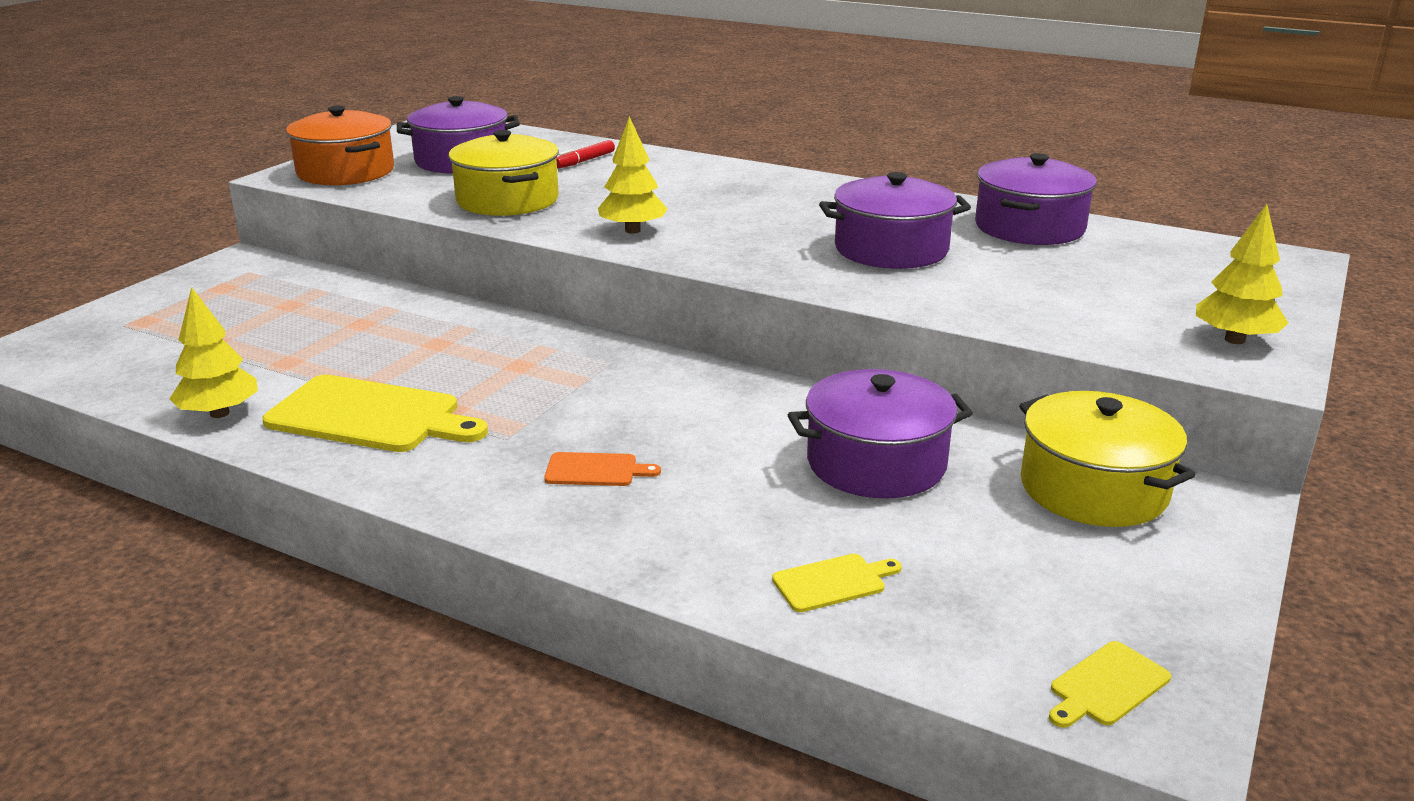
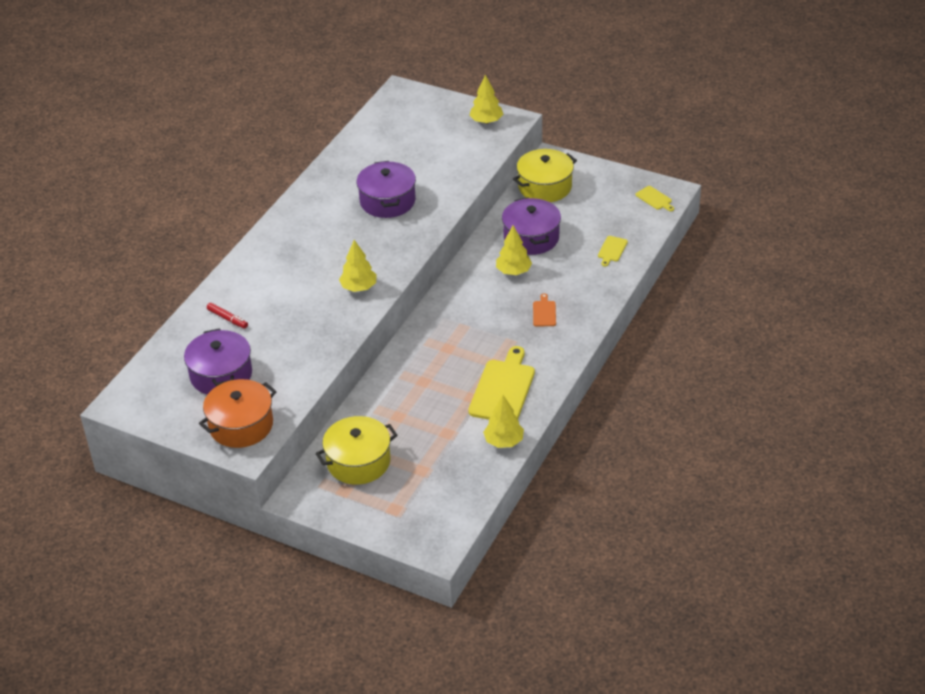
camera: 90 degrees left, 15 degrees up
(507, 200) = (305, 341): yellow pot -> yellow pot (358, 462)
(749, 437) = (513, 271): none -> yellow tree
(833, 582) = (612, 250): yellow cutting board -> yellow cutting board turned 135 degrees counterclockwise
(1029, 227) = (357, 157): purple pot -> none

